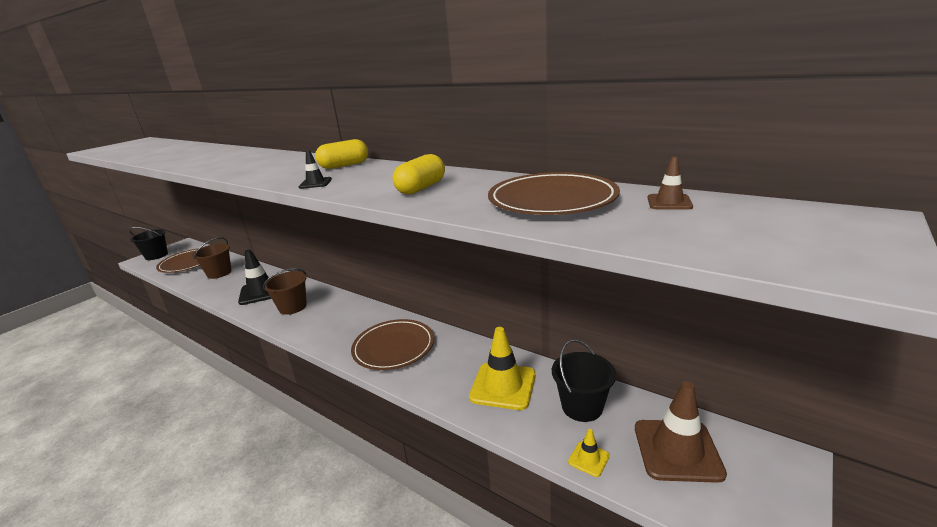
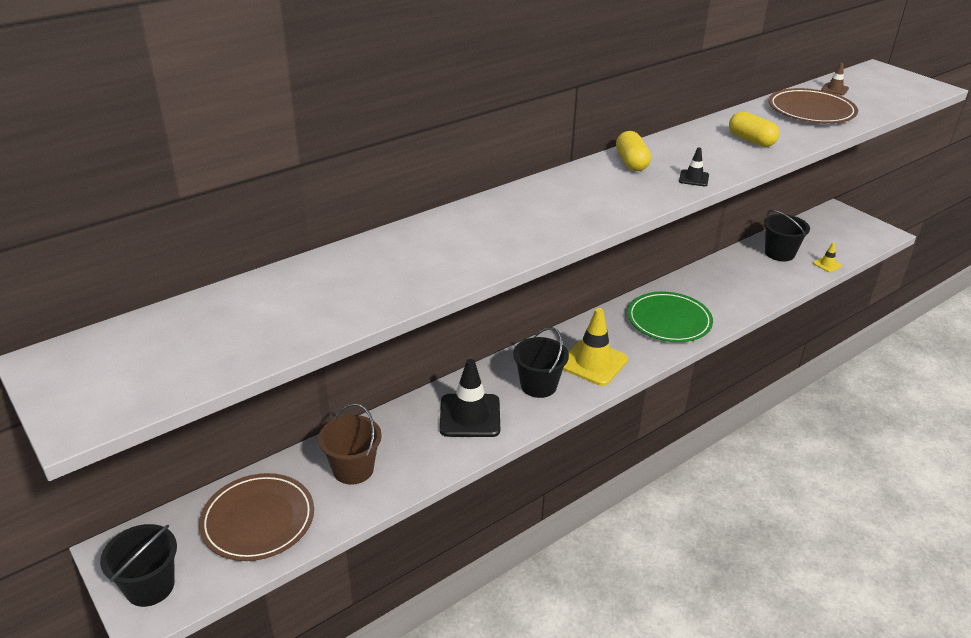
camera: 75 degrees left, 10 degrees up
(292, 307) = (538, 385): brown bucket -> black bucket
(393, 347) = (669, 321): brown plate -> green plate
(503, 386) = (747, 277): yellow traffic cone -> yellow traffic cone (593, 362)
(677, 450) = (825, 236): brown traffic cone -> none

